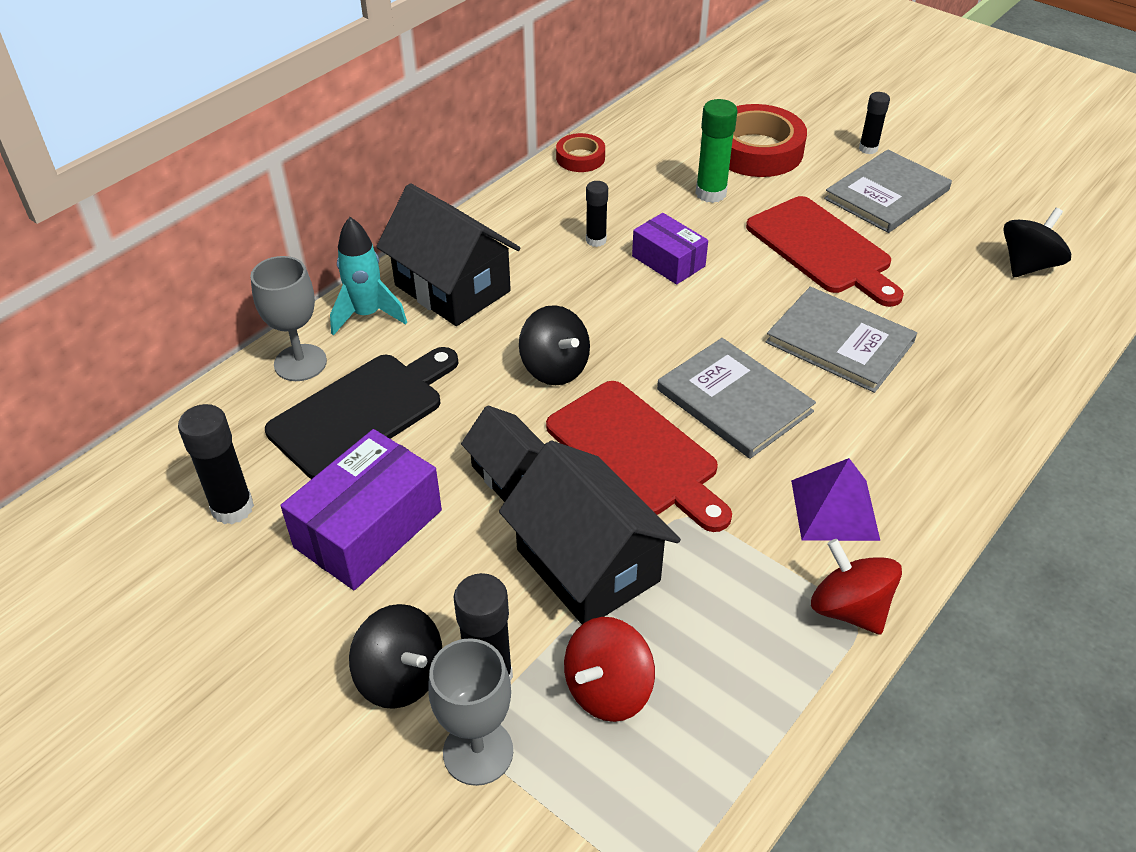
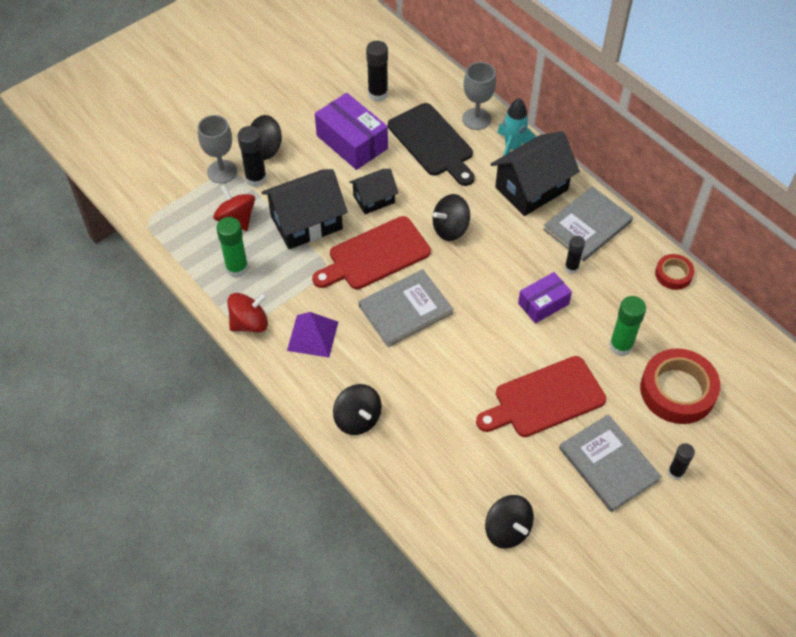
camera: 100 degrees right, 10 degrees up
(732, 658) = (237, 268): none -> green glue stick
(839, 342) = (445, 379): grey book -> grey book (587, 226)
(957, 427) = (357, 419): none -> black spinning top

